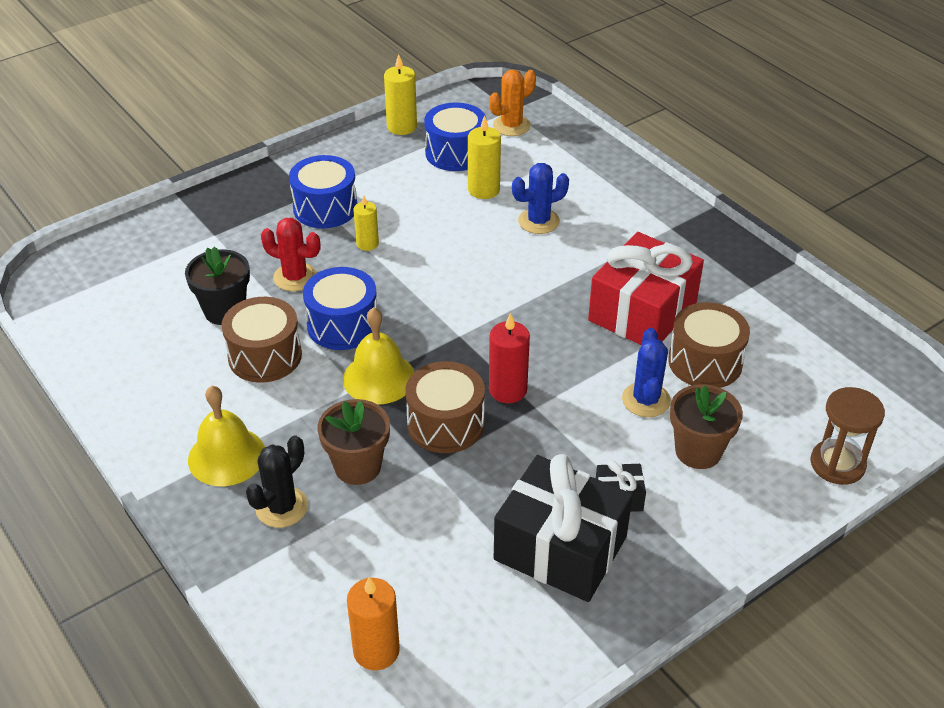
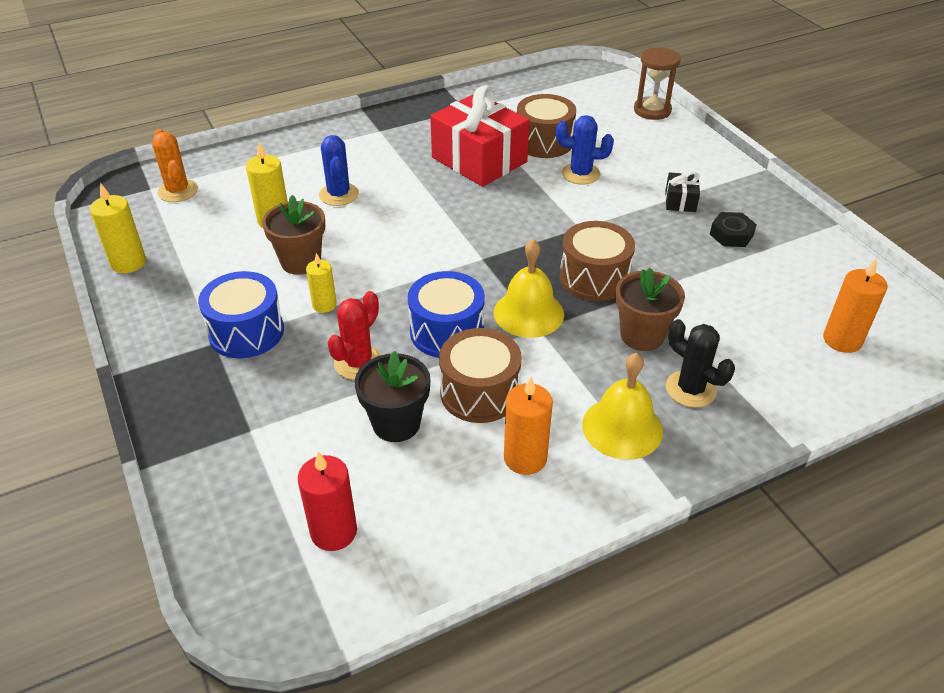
camera: 80 degrees left, 0 degrees up
(188, 393) = (525, 458): none -> orange candle
(455, 153) = (201, 231): blue drum -> none
(508, 390) = (558, 239): red candle -> red candle (333, 531)
(560, 548) = (731, 235): black gift -> black nut
(698, 451) = (636, 160): brown flower pot -> brown flower pot (301, 262)

